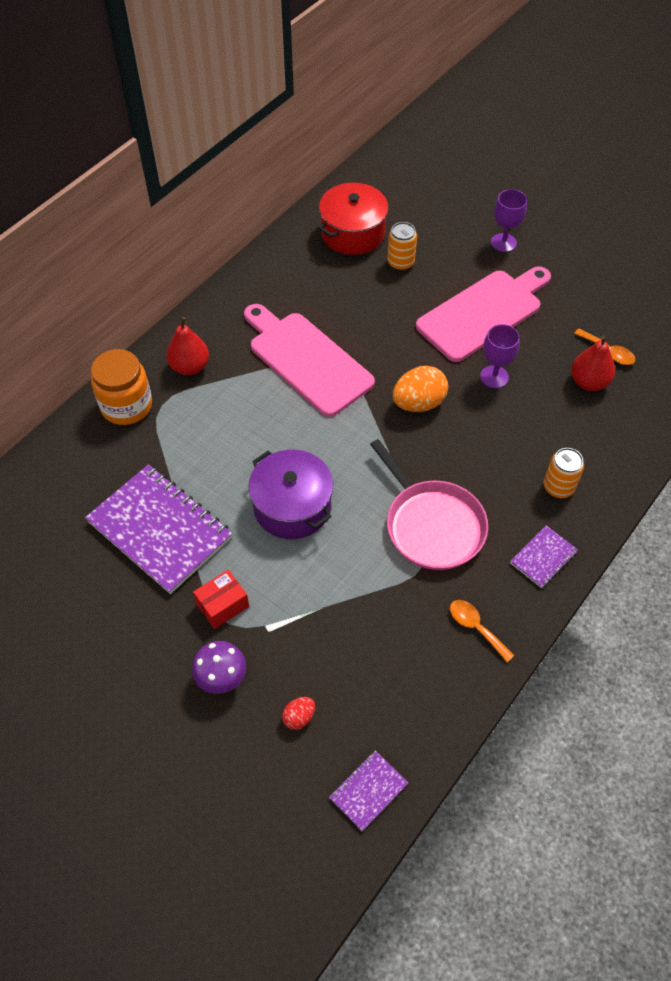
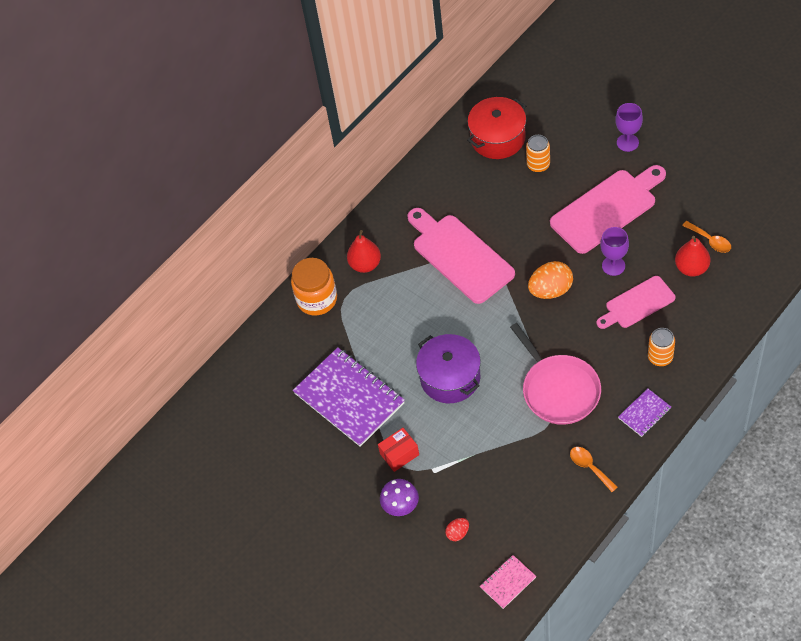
camera: 10 degrees right, 0 degrees up
(368, 791) = (508, 582): purple notebook -> pink notebook
(526, 422) = (637, 304): none -> pink cutting board

